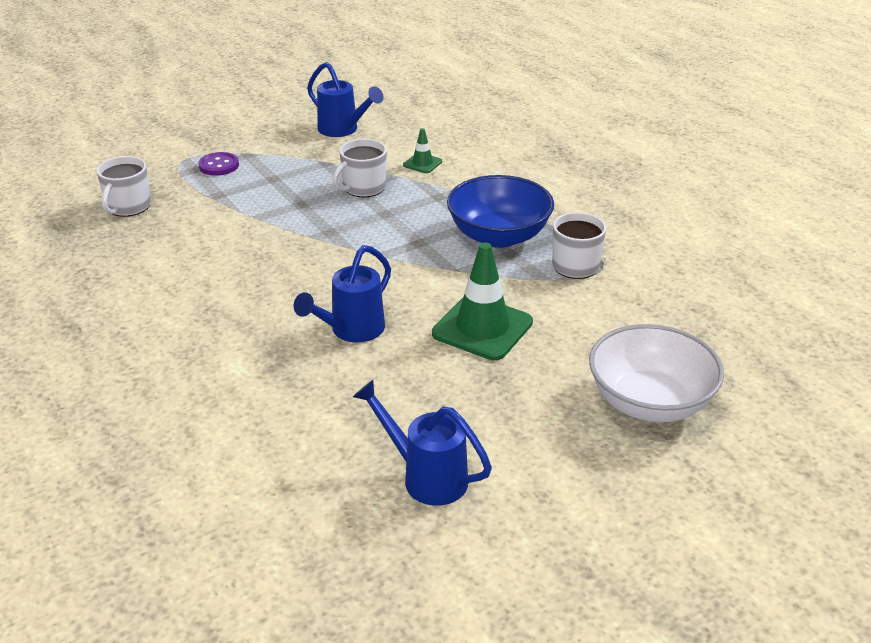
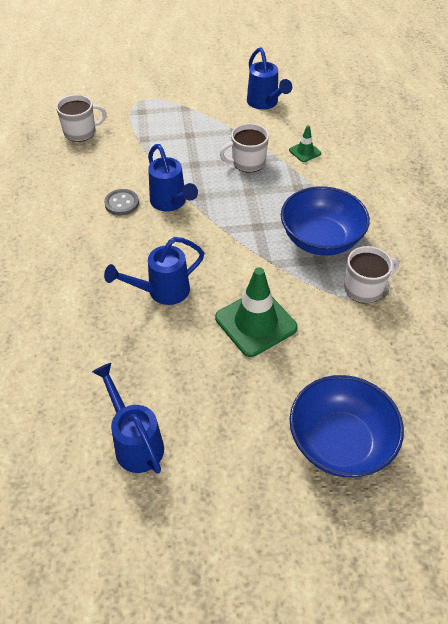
camera: 25 degrees right, 15 degrees up
(128, 207) = (81, 132): white mug -> white mug turned 150 degrees counterclockwise
(219, 165) = (160, 112): purple button -> none
(236, 262) = (121, 203): none -> grey button
(299, 247) = (171, 203): none -> blue watering can
(649, 402) = (340, 442): white bowl -> blue bowl

